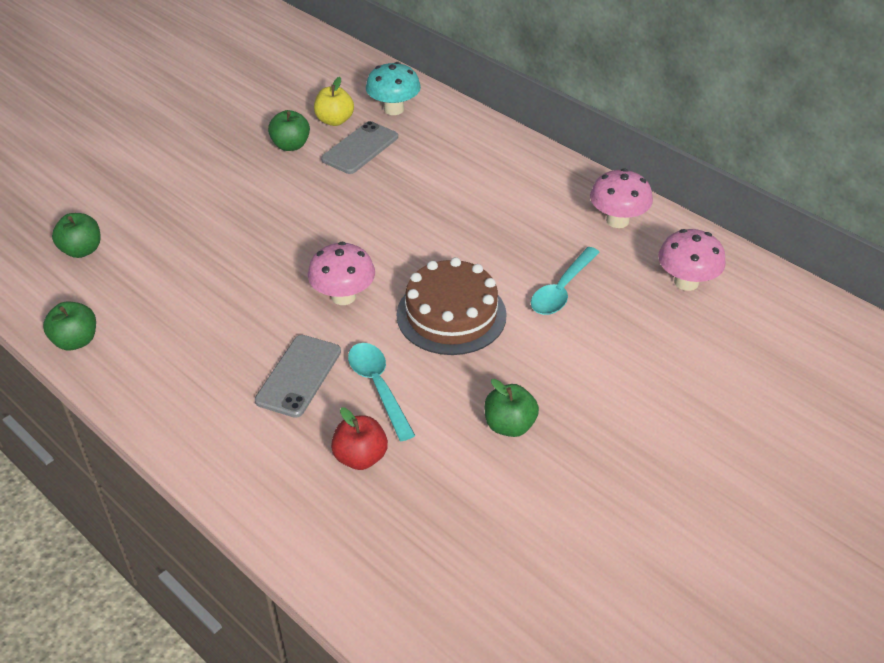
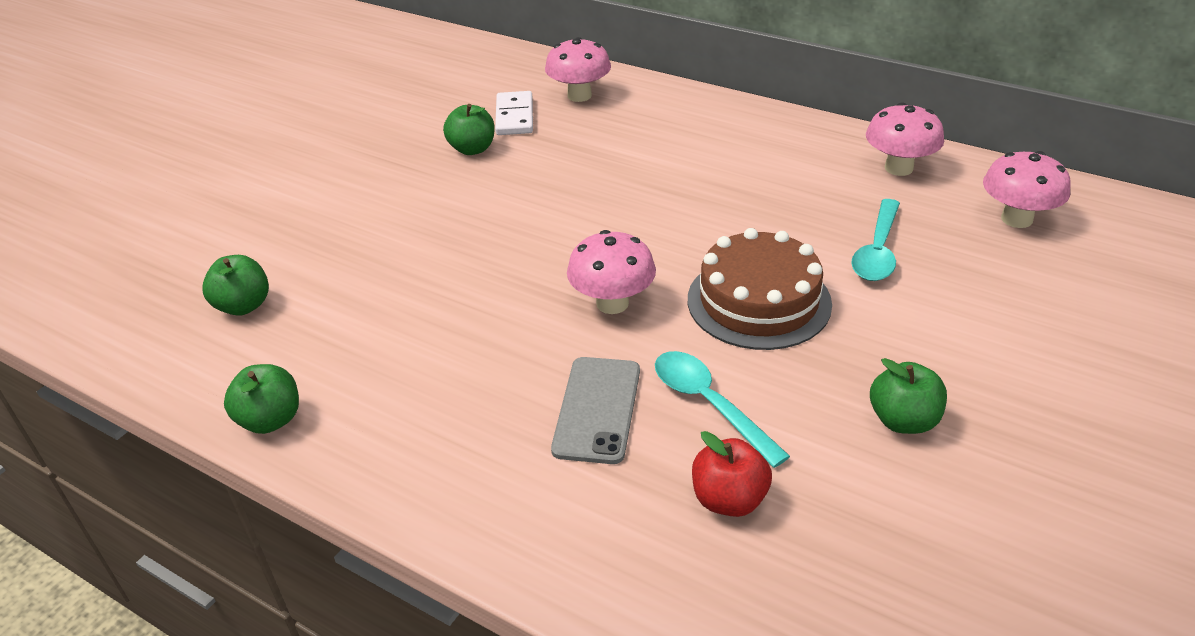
camera: 10 degrees left, 5 degrees down
(334, 120) = (514, 116): yellow apple -> white domino
(360, 148) = (558, 140): grey phone -> none
(394, 109) = (579, 96): turquoise mushroom -> pink mushroom

